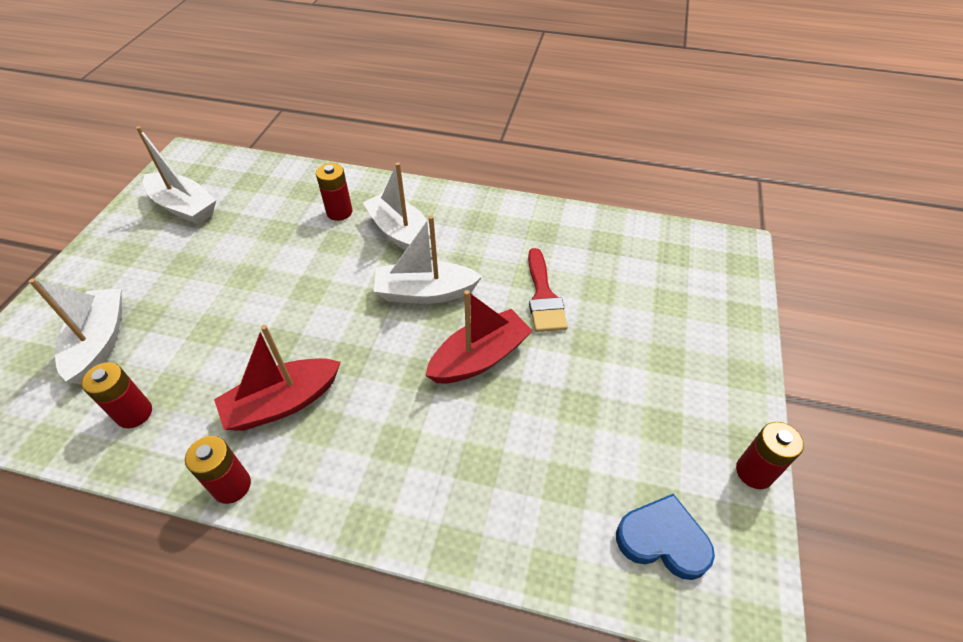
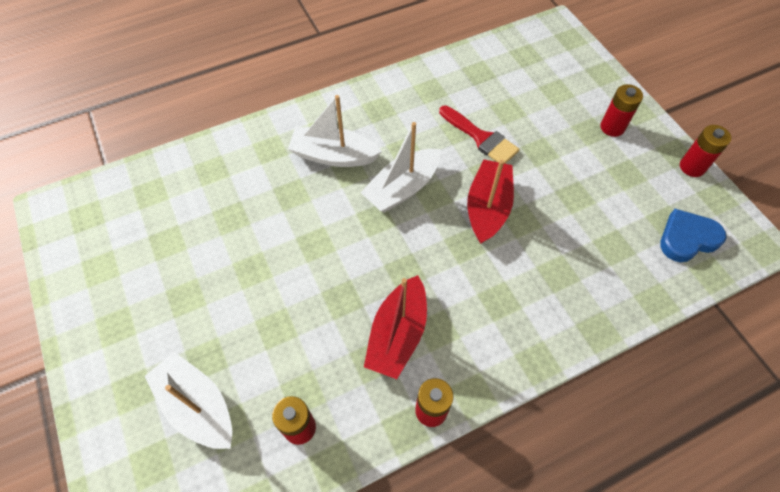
camera: 40 degrees left, 10 degrees up
(184, 207) = (117, 253): white boat -> none
(339, 212) = (264, 169): red battery -> red battery (612, 127)

